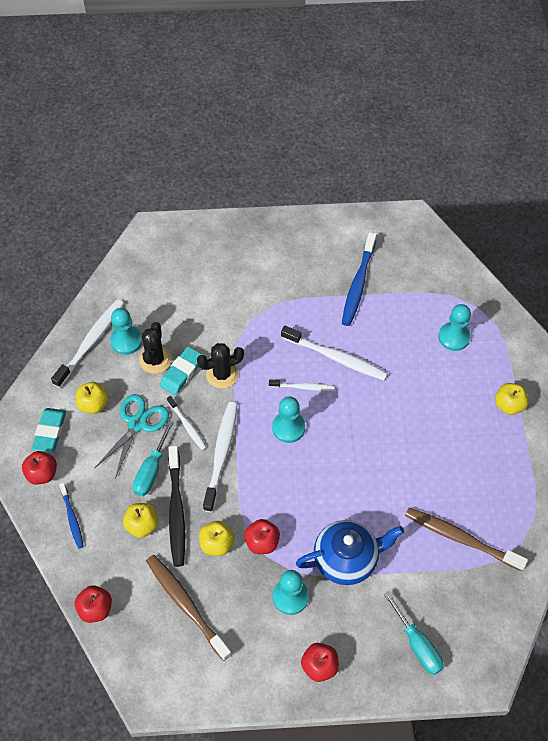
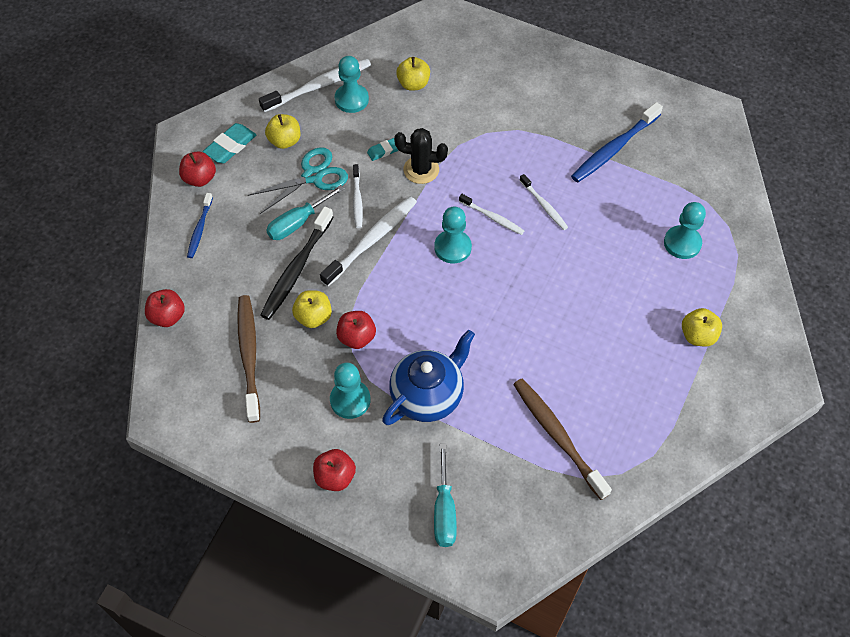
camera: 30 degrees right, 0 degrees up
(142, 525) = (257, 266): yellow apple -> yellow apple (413, 84)
(155, 360) = (367, 128): black cactus -> none
(182, 373) = (384, 151): turquoise eraser -> turquoise eraser, size x0.60
(335, 357) = (544, 205): white toothbrush -> white toothbrush, size x0.57
(347, 559) = (428, 395): blue teapot -> blue teapot turned 60 degrees counterclockwise

